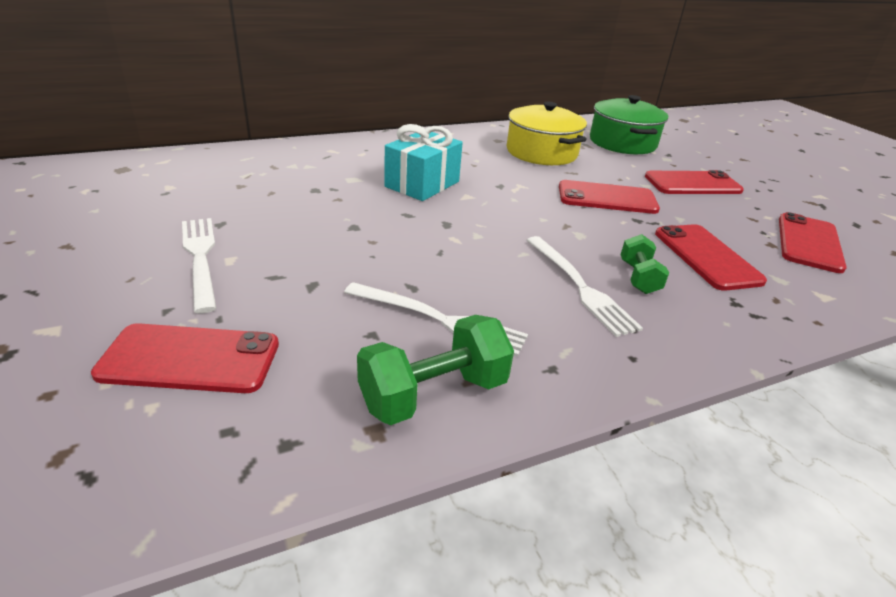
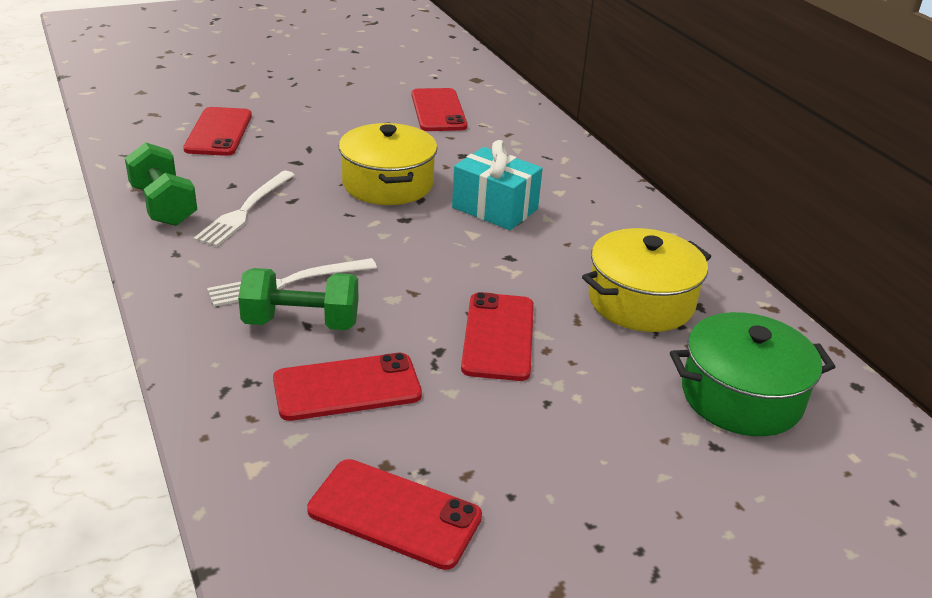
camera: 90 degrees right, 0 degrees up
(200, 258) = (334, 122): white fork -> none
(374, 229) = (388, 184): none -> yellow pot
(638, 278) = (301, 323): green dumbbell -> green dumbbell, size x1.63
(692, 184) = (583, 440): red phone -> red phone (438, 110)

